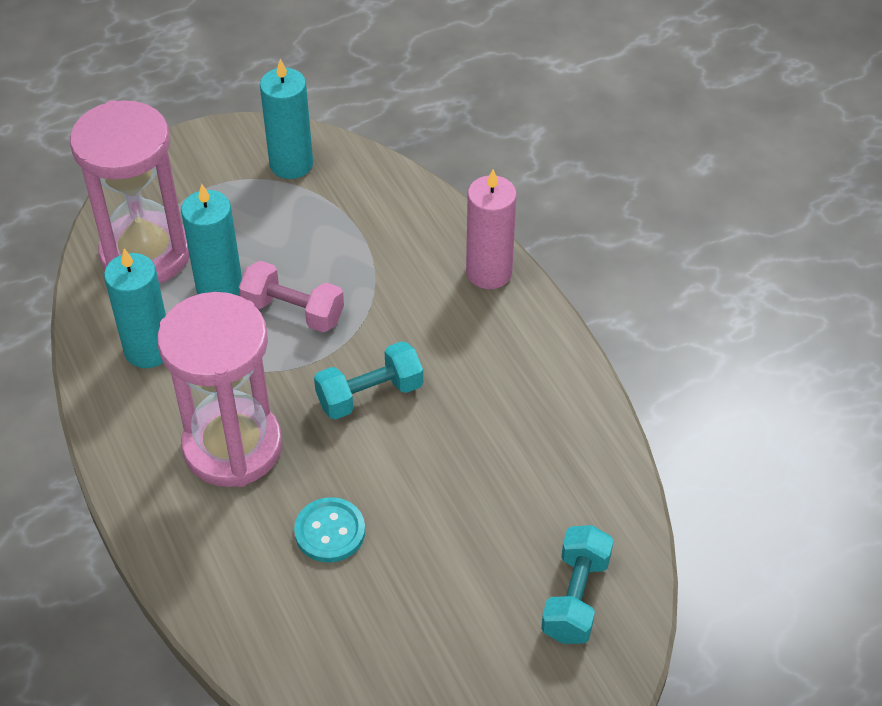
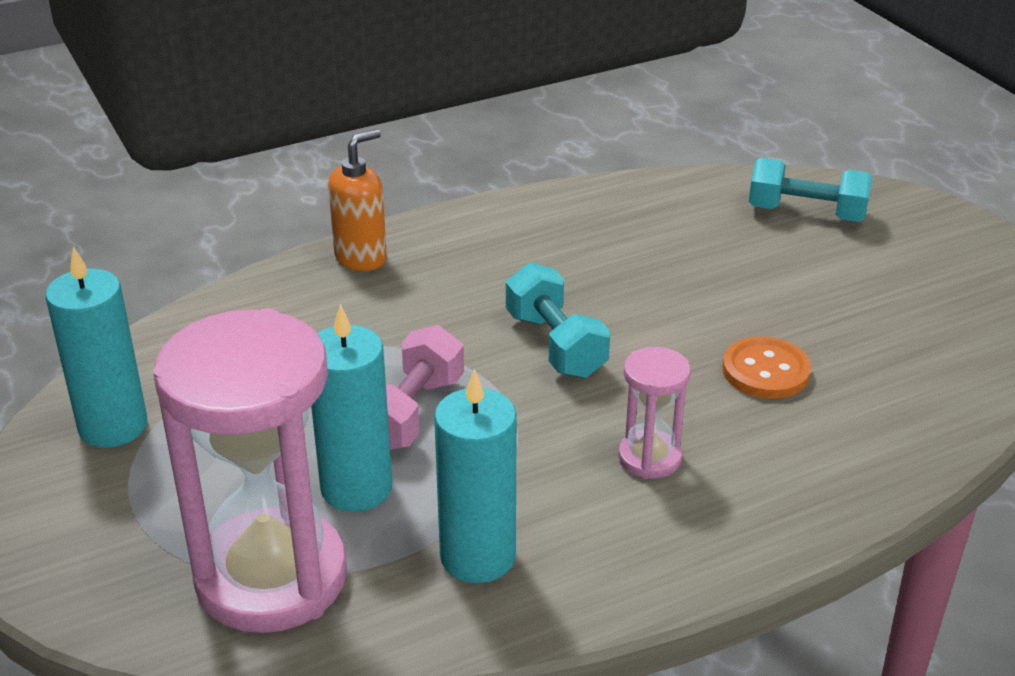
camera: 90 degrees left, 15 degrees down
(233, 446) = (649, 458): pink hourglass -> pink hourglass, size x0.46
(330, 531) = (766, 371): turquoise button -> orange button
(489, 272) = (361, 258): pink candle -> orange soap dispenser

